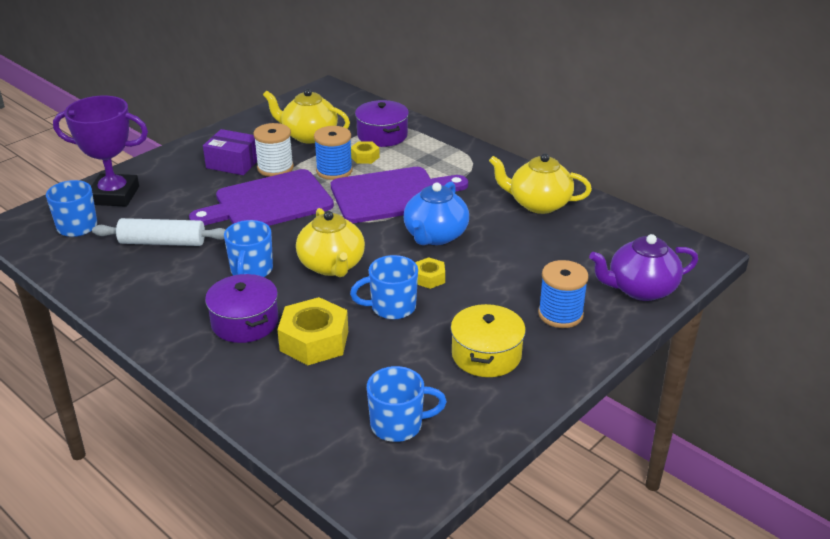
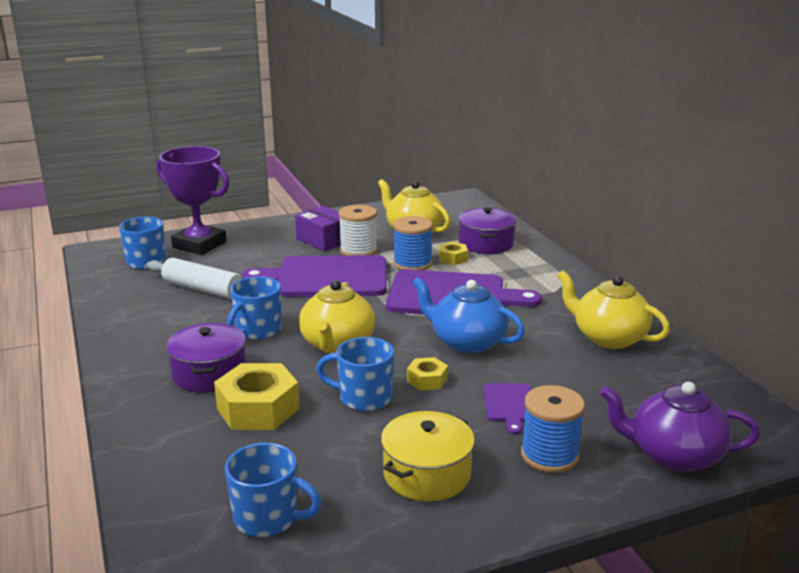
camera: 25 degrees right, 10 degrees down
(435, 236) = (467, 342): blue teapot -> blue teapot turned 75 degrees clockwise
(505, 282) = (510, 405): none -> purple cutting board

